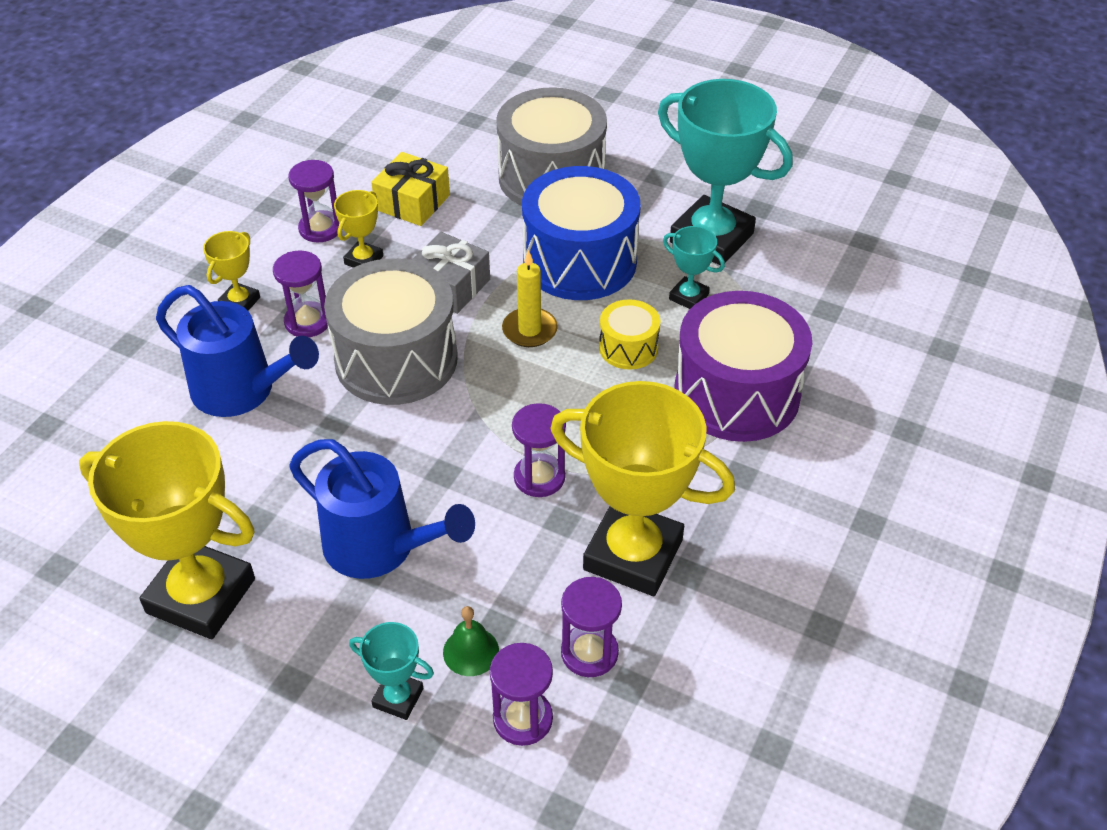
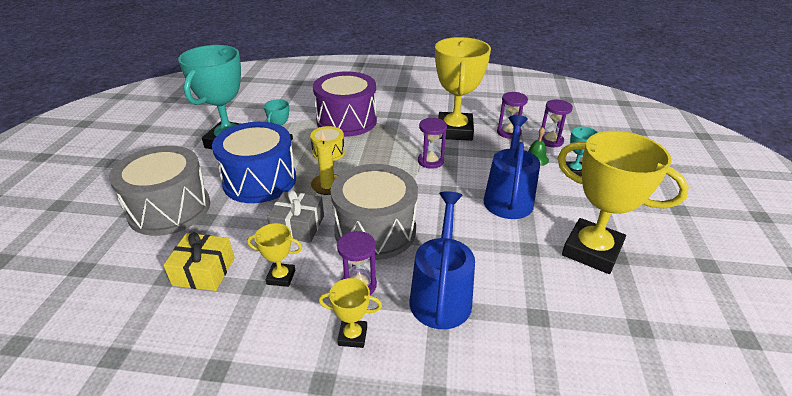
camera: 110 degrees left, 10 degrees down
(201, 596) = (591, 251): yellow trophy -> yellow trophy turned 60 degrees counterclockwise
(320, 229) = (246, 318): purple hourglass -> none

